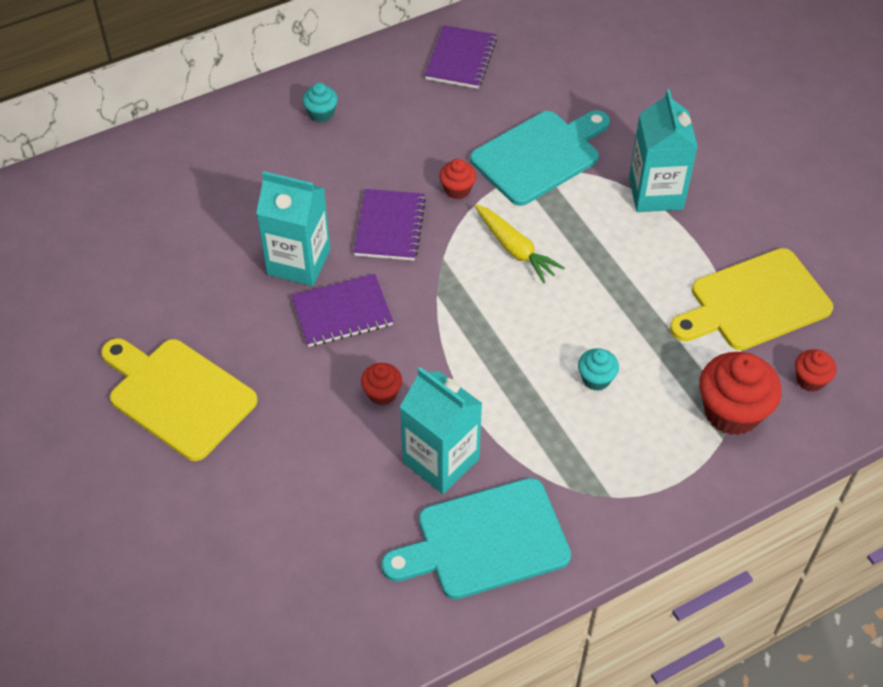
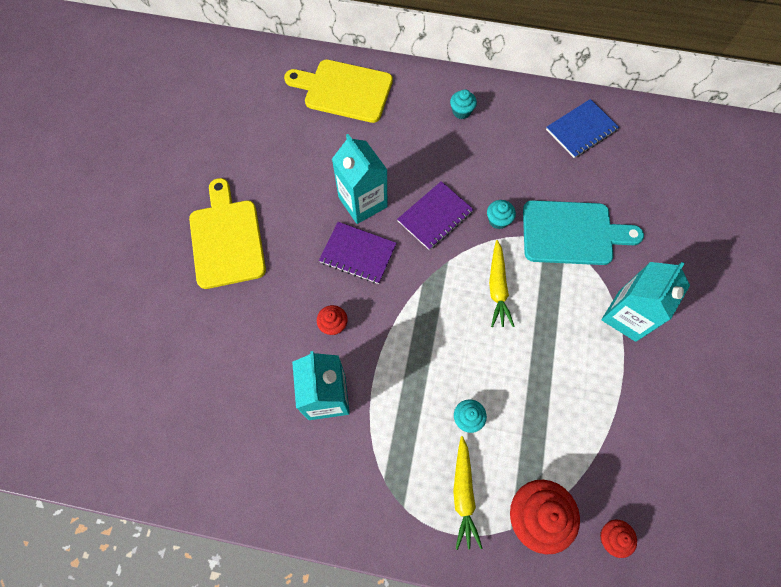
camera: 40 degrees right, 15 degrees up
(457, 189) = (498, 220): red cupcake -> turquoise cupcake
(461, 59) = (581, 130): purple notebook -> blue notebook
(485, 541) = (304, 471): turquoise cutting board -> none
(654, 444) = (463, 494): none -> yellow carrot
(754, 302) = (624, 447): yellow cutting board -> yellow cutting board (344, 90)

